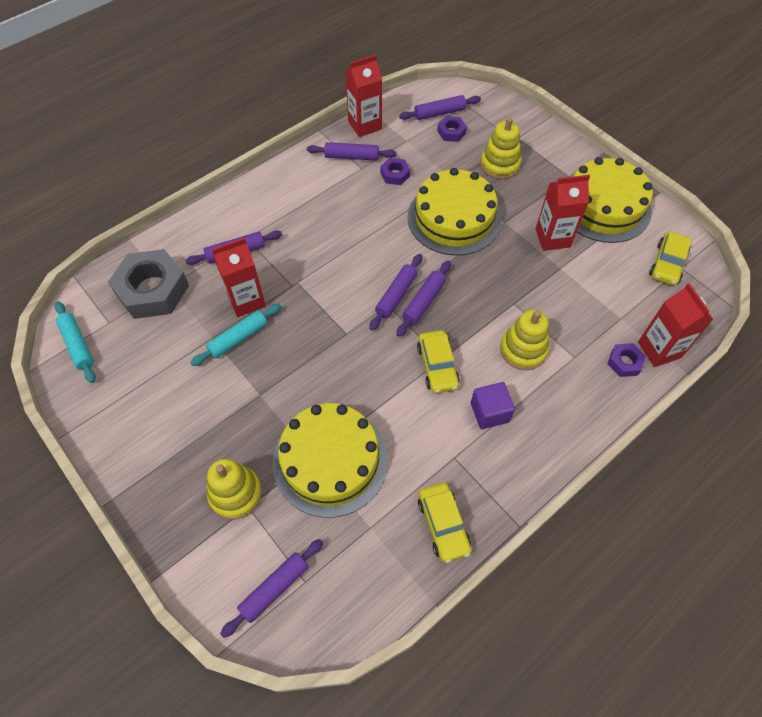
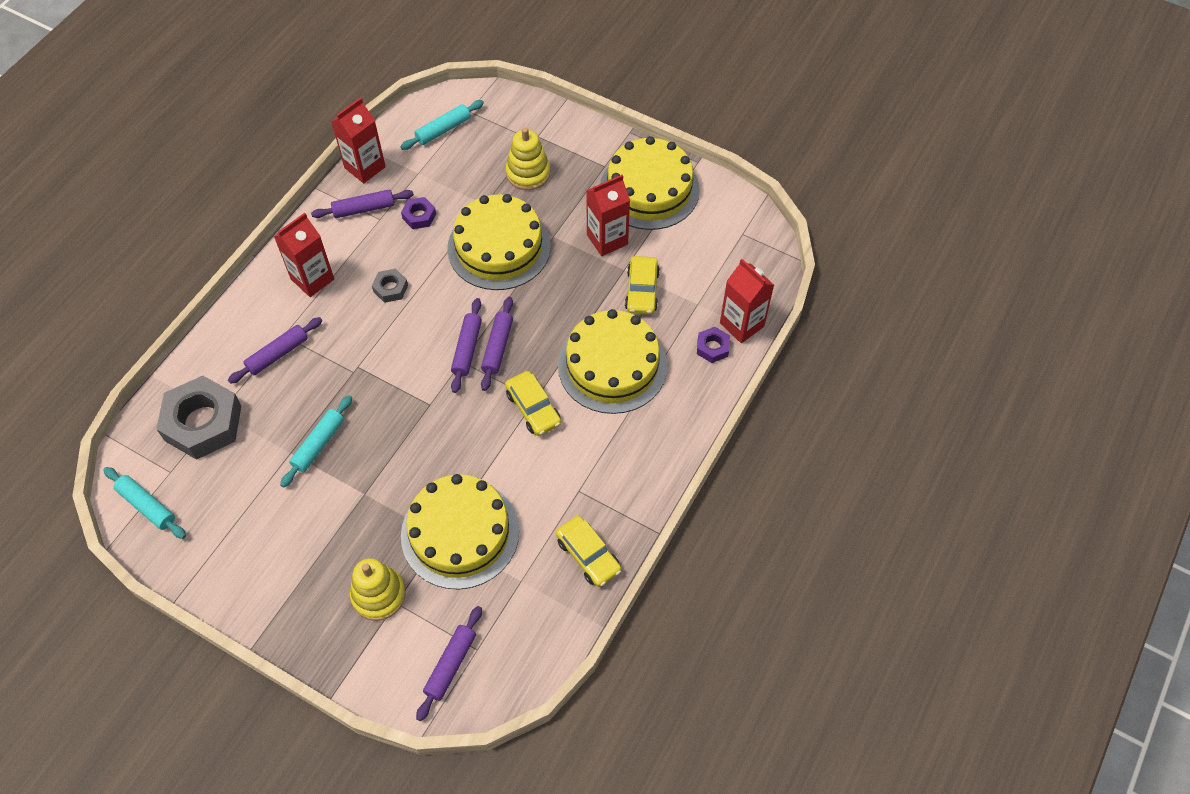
camera: 20 degrees left, 0 degrees up
(246, 300) = (311, 402): red carton -> red carton (312, 279)
(349, 226) = (390, 288): none -> grey nut
(439, 113) = (443, 130): purple rolling pin -> turquoise rolling pin
(451, 132) = (464, 149): purple nut -> none
(489, 412) = (598, 437): purple cube -> none
(523, 350) = (612, 365): yellow stacking toy -> yellow cake
(667, 264) = (727, 234): yellow car -> yellow car (642, 290)

